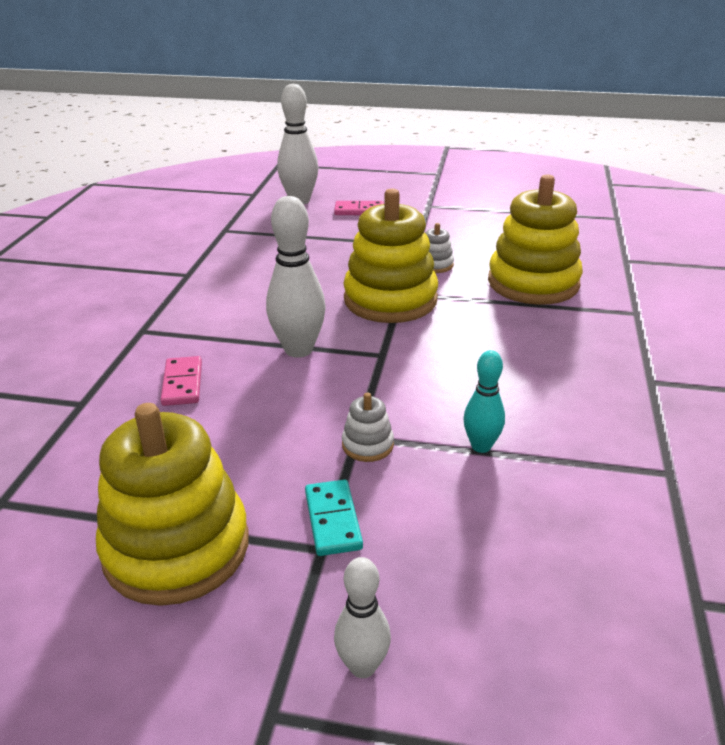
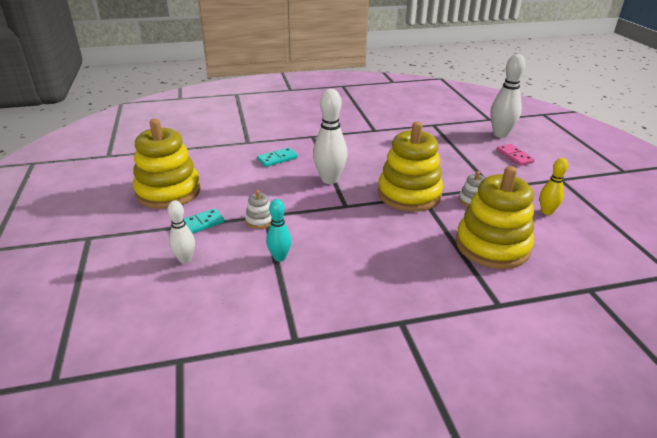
camera: 65 degrees right, 0 degrees up
(182, 383) = (277, 159): pink domino -> turquoise domino
(362, 666) = (115, 253): white bowling pin -> white bowling pin (185, 259)
(486, 234) = (546, 212): none -> yellow bowling pin

